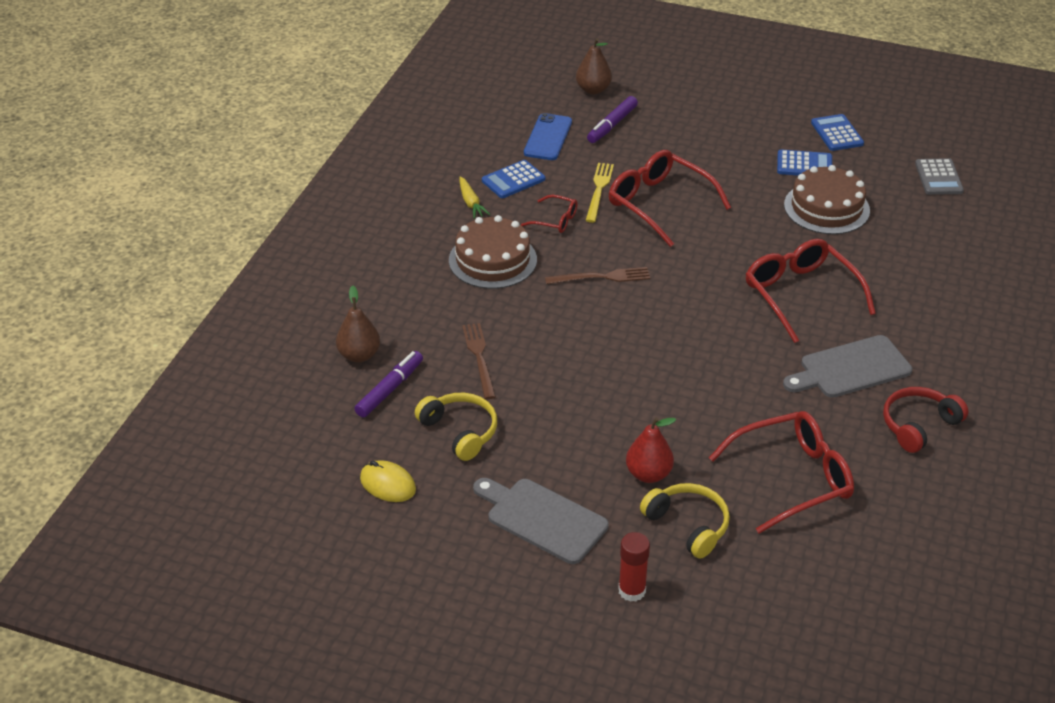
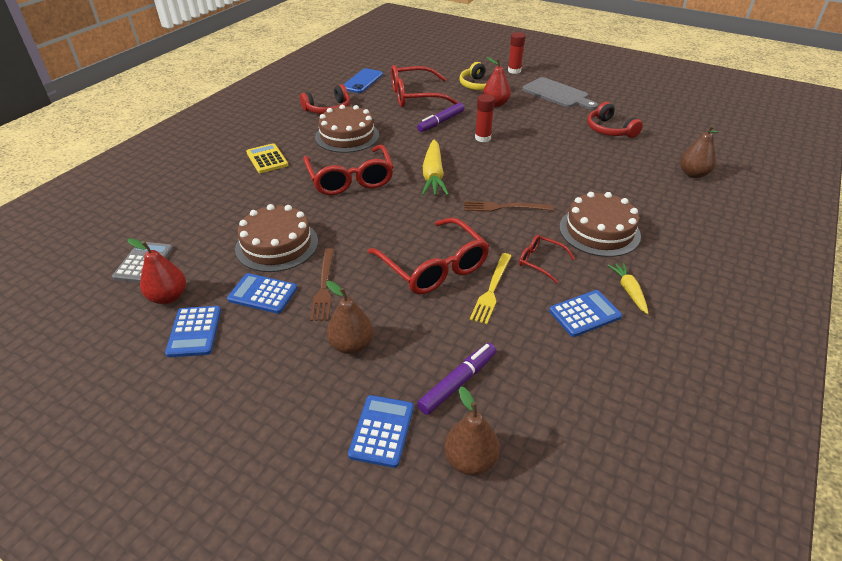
camera: 170 degrees left, 0 degrees up
(388, 484) = (648, 112): yellow mouse -> none
(390, 389) = (662, 153): purple marker -> purple marker (441, 122)
(460, 431) = (609, 130): yellow headphones -> red headphones
(479, 358) = (602, 164): brown fork -> brown fork (324, 286)
(548, 137) = (543, 372): blue phone -> blue phone (362, 81)
(652, 389) = (482, 138): none -> red glue stick
(656, 96) = (382, 431): none -> blue calculator
(699, 312) = (433, 175): none -> yellow carrot
(704, 138) = (351, 345): none -> brown pear
(851, 369) = (347, 136): grey cutting board -> brown cake
(884, 154) = (168, 297): none -> red pear
(929, 314) = (267, 159): none -> yellow calculator

